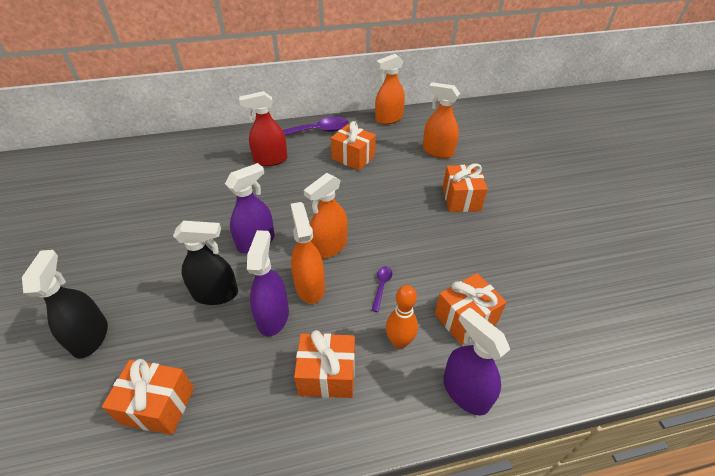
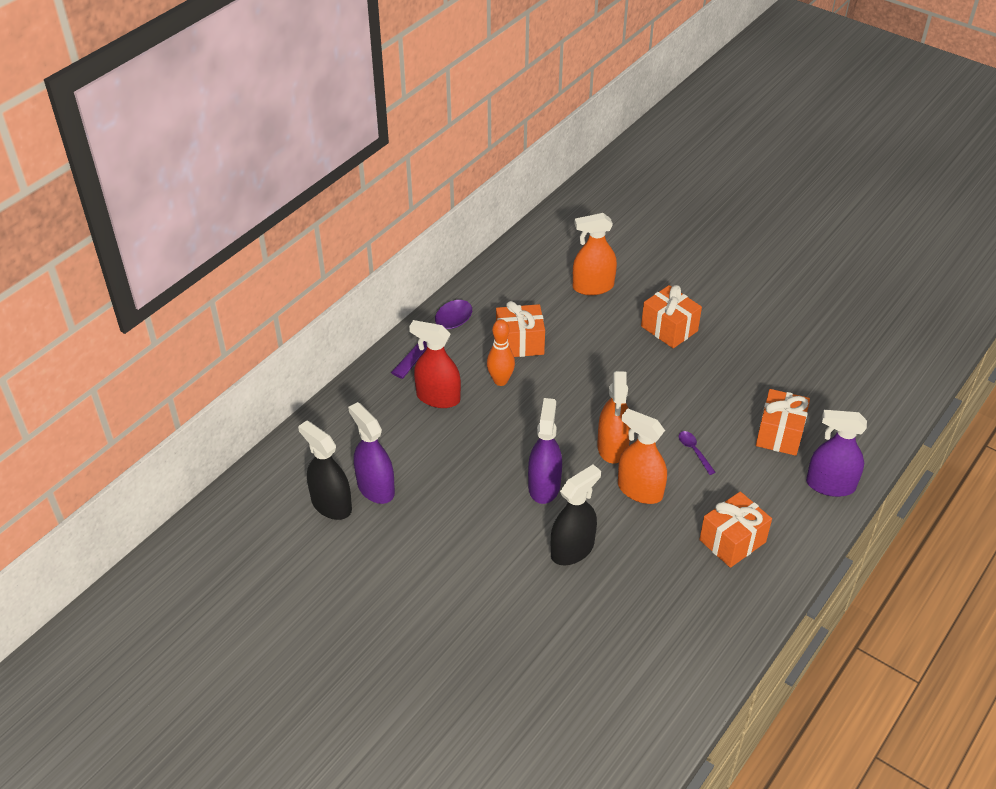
camera: 40 degrees left, 0 degrees up
(90, 337) = (519, 652): black spray bottle -> black spray bottle (331, 505)
(158, 405) = (644, 647): orange gift -> none
(270, 160) = (438, 397): red spray bottle -> red spray bottle turned 75 degrees clockwise
(273, 316) = (642, 532): purple spray bottle -> purple spray bottle (375, 488)
(388, 119) = (497, 273): orange spray bottle -> none
(399, 342) = (754, 483): orange bowling pin -> orange bowling pin (500, 381)

